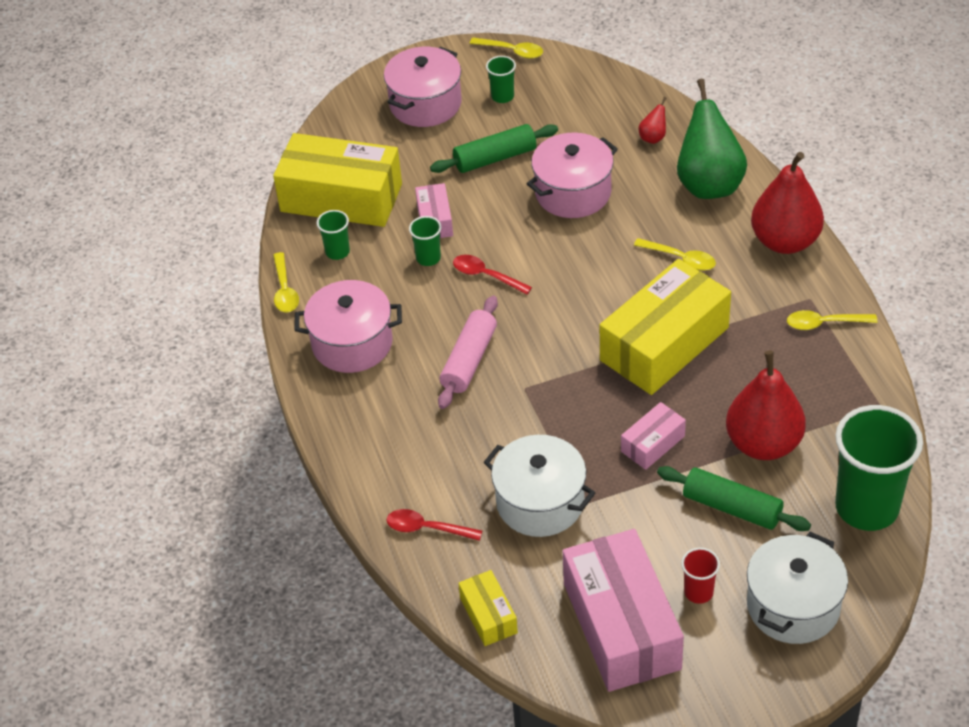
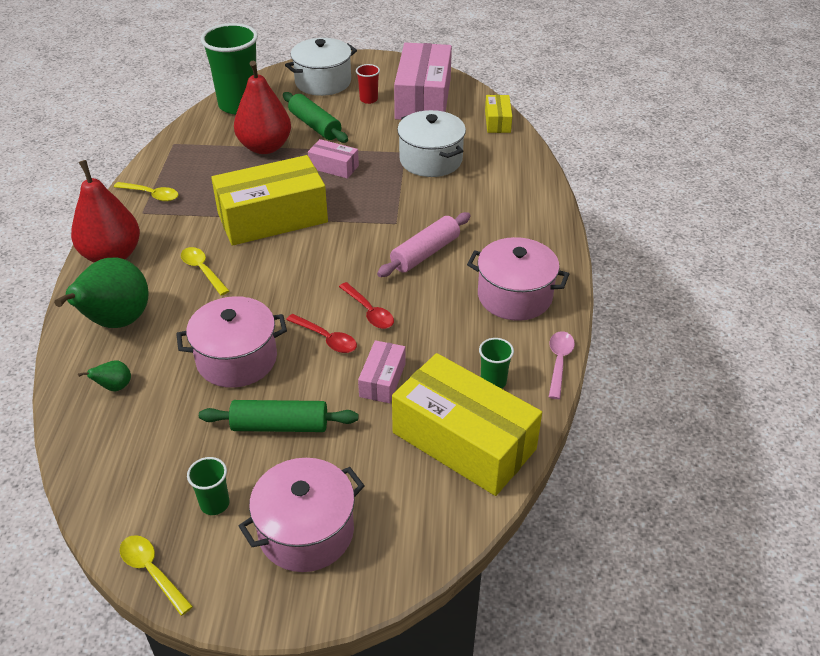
camera: 160 degrees left, 5 degrees down
(285, 290) = (559, 362): yellow spoon -> pink spoon
(427, 528) = (514, 168): red spoon -> red spoon (326, 339)
(428, 258) = (410, 345): green cup -> none
(652, 444) = (334, 167): pink box -> pink box turned 45 degrees clockwise
(653, 138) = (114, 387): red pear -> green pear

